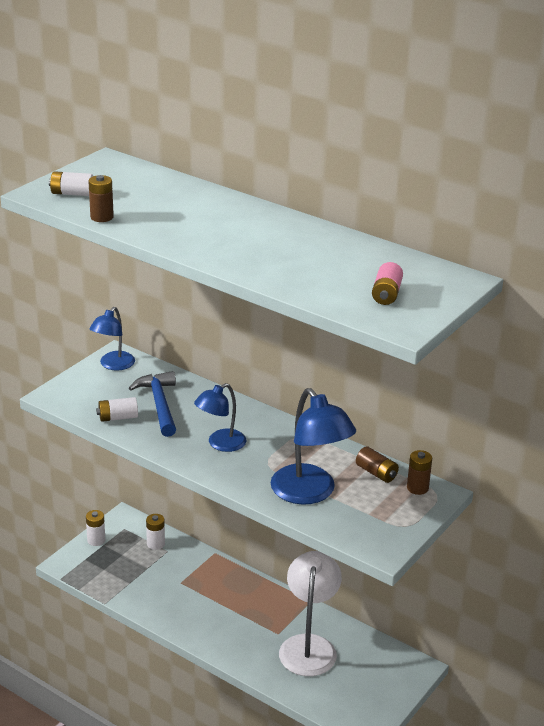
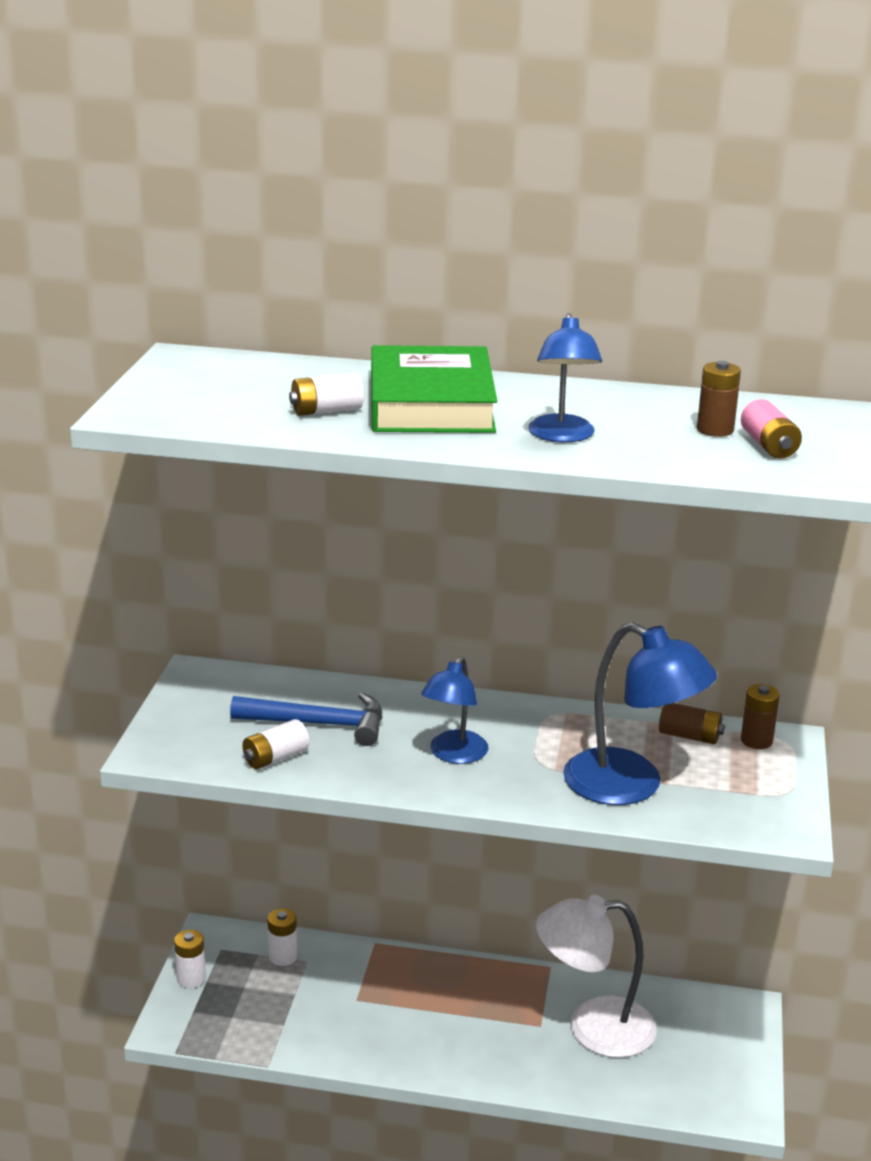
camera: 25 degrees left, 5 degrees down
(72, 193) = (182, 406): white battery -> white battery (326, 411)
(102, 217) = (265, 427): brown battery -> brown battery (715, 430)
(113, 365) = (205, 688): blue lamp -> blue lamp (562, 436)
(159, 404) = (319, 724): blue hammer -> blue hammer turned 135 degrees clockwise
(214, 220) = (431, 403): none -> green book
(309, 646) = (593, 1028): white lamp -> white lamp turned 75 degrees counterclockwise

